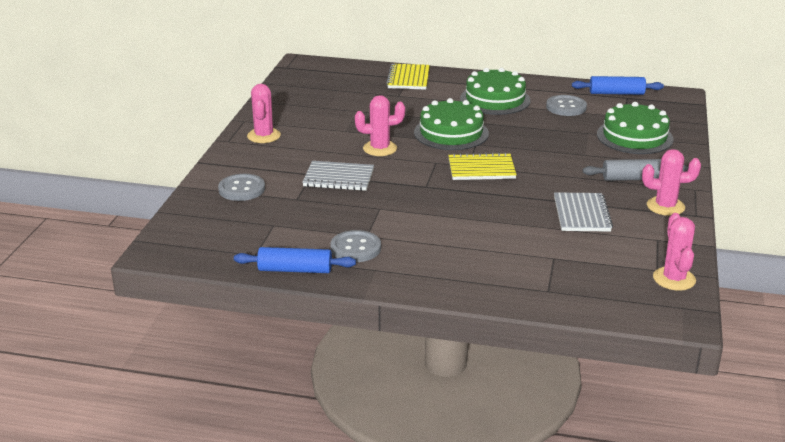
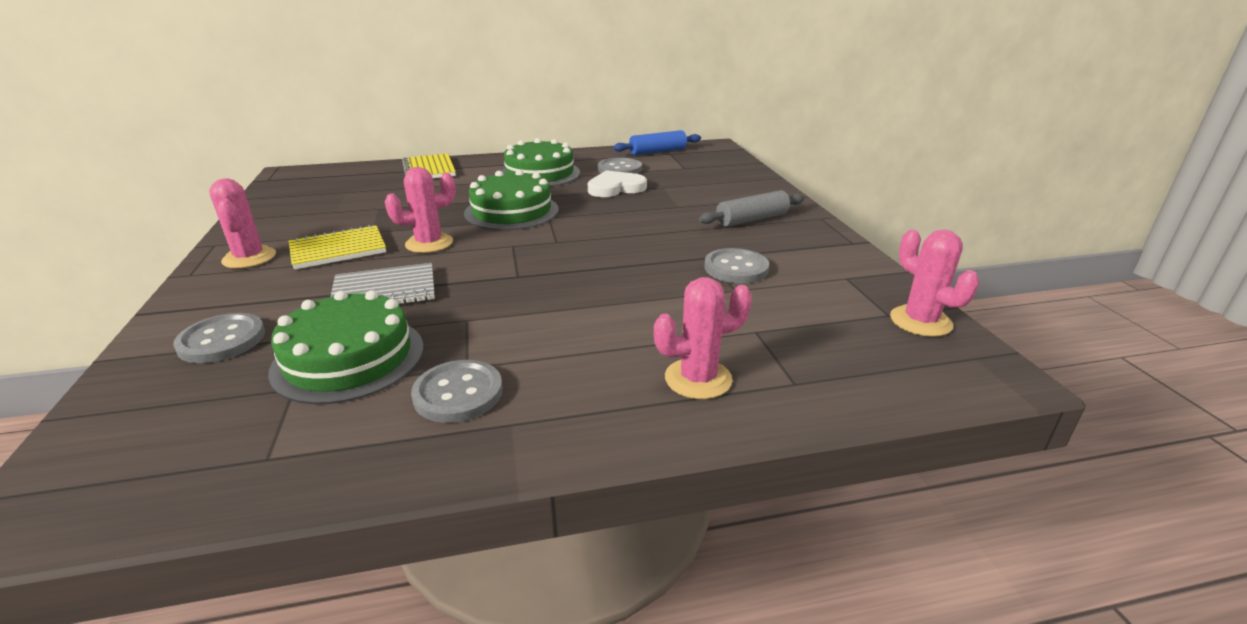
camera: 25 degrees left, 0 degrees up
(295, 270) = (359, 469): blue rolling pin -> none
(481, 169) = (575, 242): yellow notebook -> yellow notebook (338, 250)
(547, 126) = (615, 188): none -> white heart
(582, 214) = (736, 268): grey notebook -> grey button
(634, 136) = (711, 182): green cake -> green cake (349, 358)
(665, 206) = (813, 240): pink cactus -> pink cactus (698, 379)

